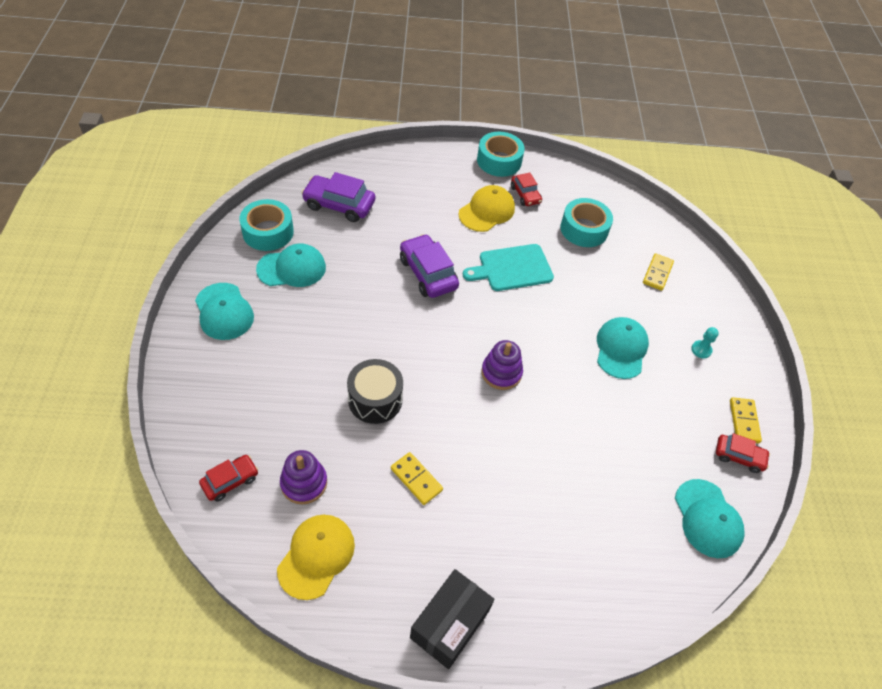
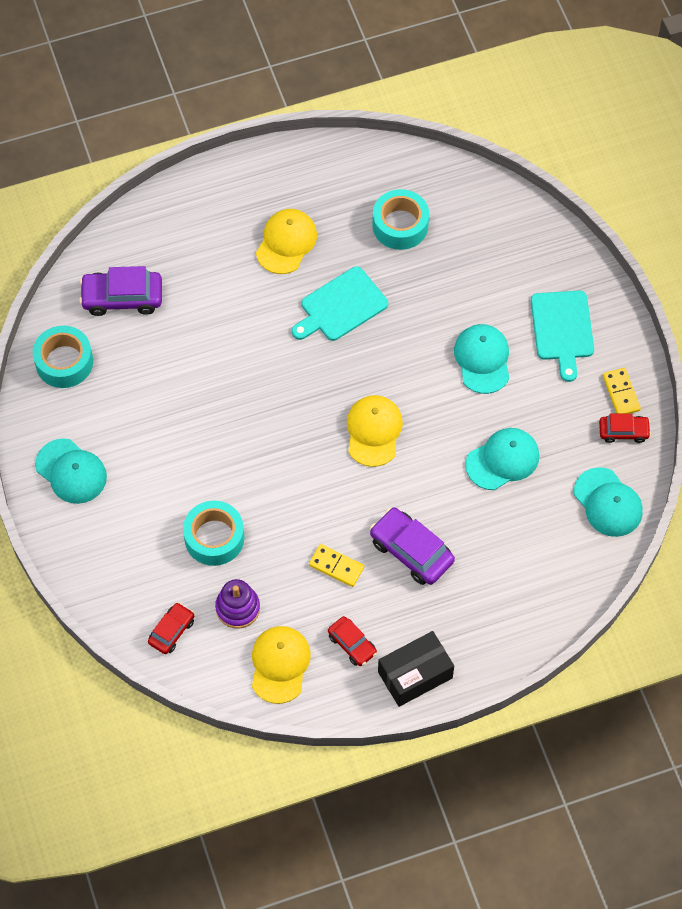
camera: 15 degrees left, 10 degrees up
(292, 268) = (112, 396): turquoise cap -> turquoise cap (502, 460)
(375, 399) = (265, 505): black drum -> none
(428, 273) = (255, 347): purple car -> purple car (411, 551)
(450, 624) = (415, 675): black box -> black box turned 45 degrees clockwise
(499, 161) = (273, 166): turquoise tape -> turquoise tape (214, 538)
(501, 373) = (374, 431): purple stacking toy -> yellow cap
(525, 195) = (320, 203): red car -> red car (352, 644)
(657, 273) = (495, 253): yellow domino -> none
(701, 350) = (562, 329): turquoise pawn -> turquoise cutting board

